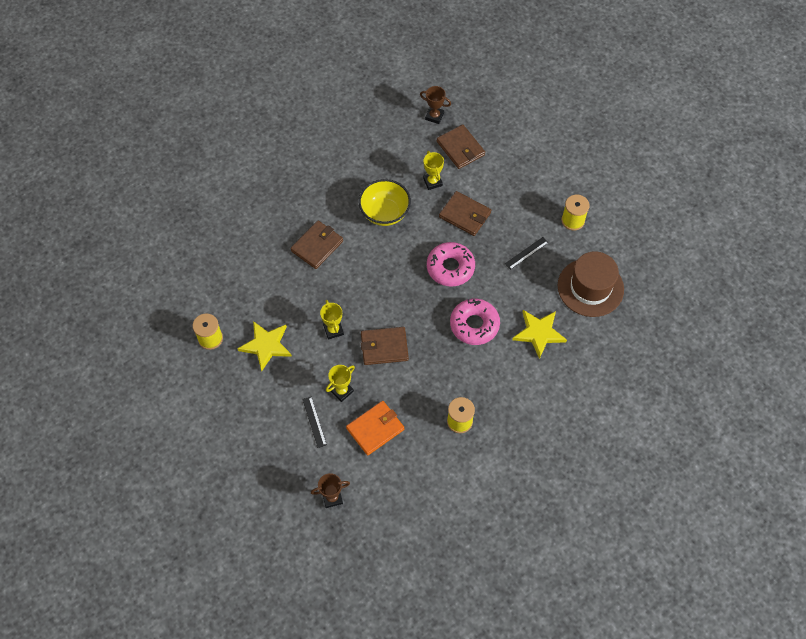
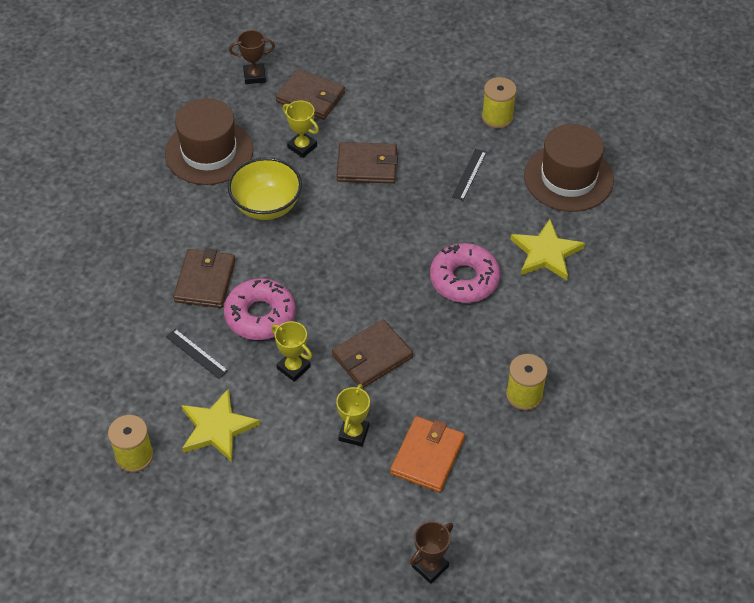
camera: 30 degrees left, 10 degrees down
(314, 422) = (343, 487): black ruler -> black ruler (197, 353)
(373, 158) = (209, 152): none -> brown hat
(450, 267) = (390, 230): pink donut -> pink donut (260, 315)

